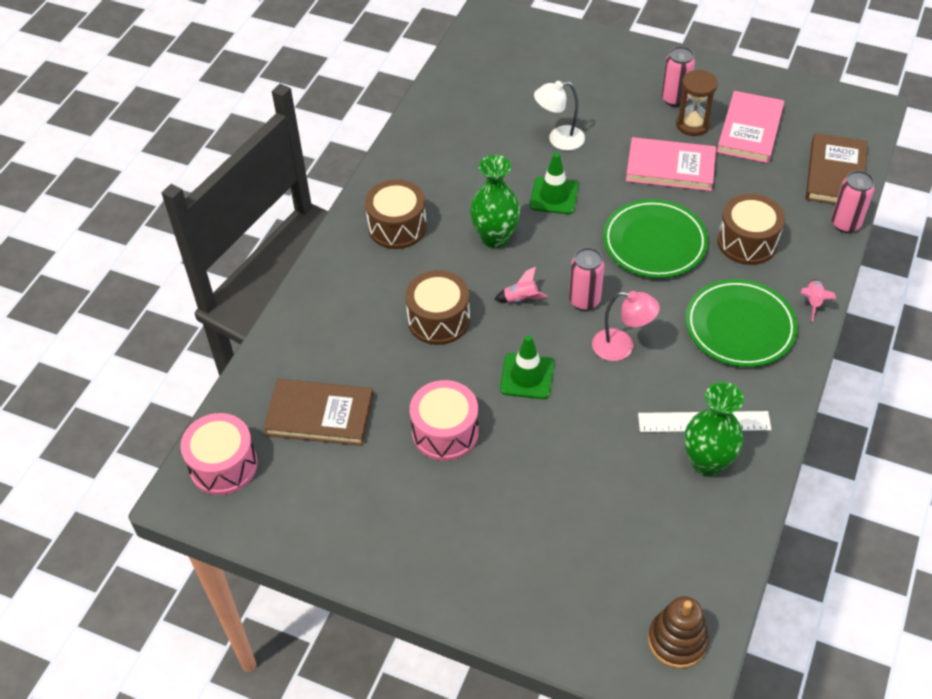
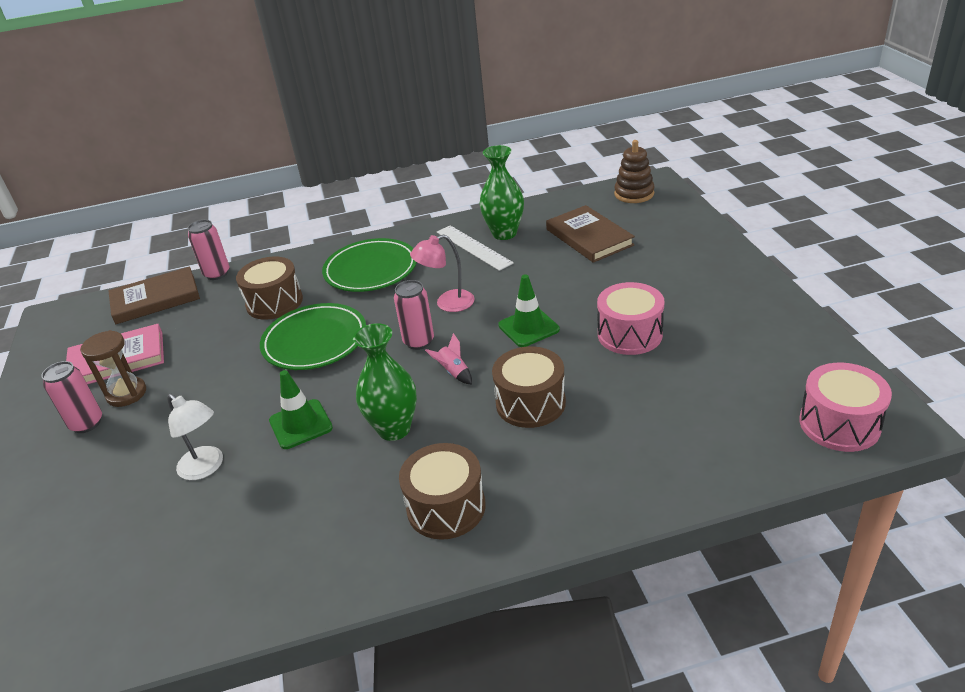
camera: 125 degrees left, 15 degrees down
(320, 415) = (713, 404): brown book -> brown book (589, 237)
(621, 347) = (447, 303): pink lamp -> pink lamp turned 90 degrees counterclockwise
(670, 167) = (204, 377): pink book -> none
(813, 302) = (316, 255): pink rocket -> none

